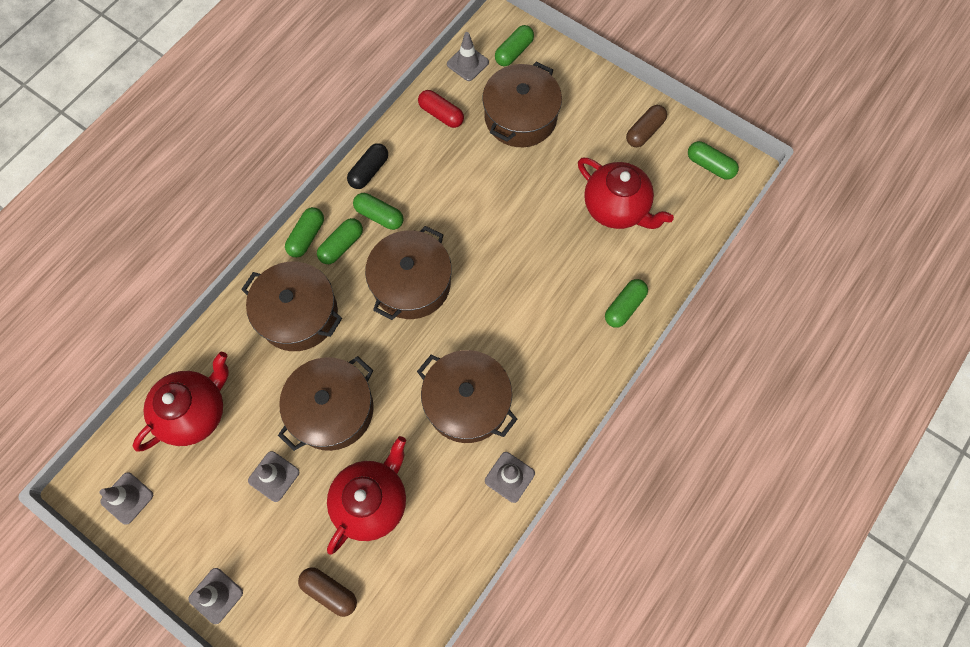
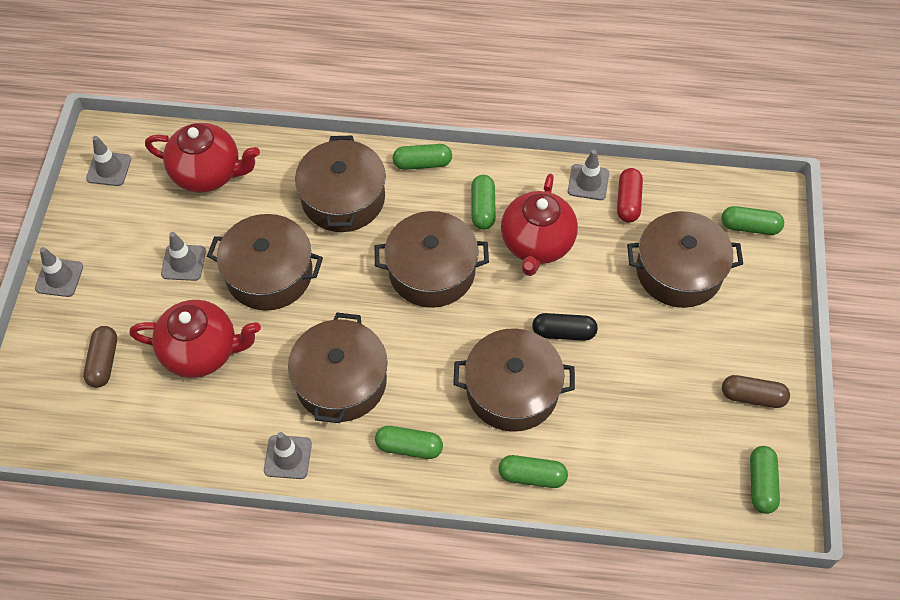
camera: 60 degrees right, 10 degrees down
(341, 245) = (432, 195): green capsule -> green capsule (409, 447)
(369, 171) = (523, 175): black capsule -> black capsule (563, 332)
(467, 63) = (703, 193): grey traffic cone -> grey traffic cone (588, 182)
(549, 282) = (512, 390): none -> brown pot
(616, 208) = (640, 413): red teapot -> red teapot (536, 244)

